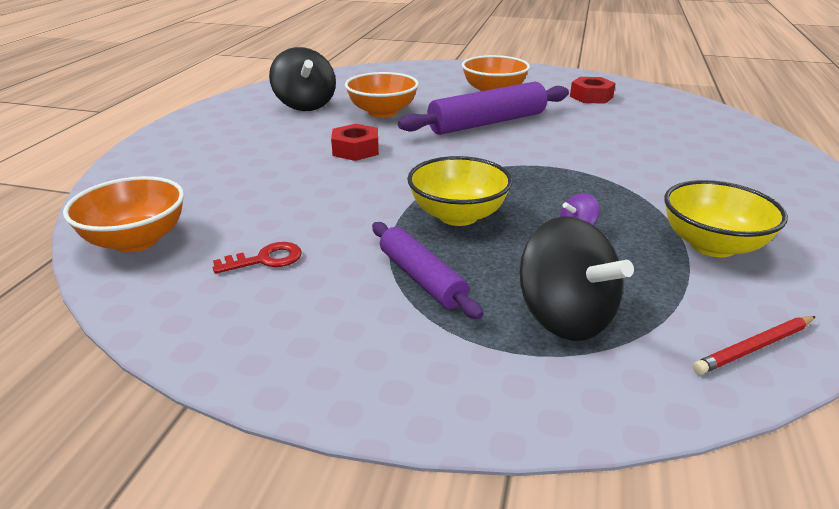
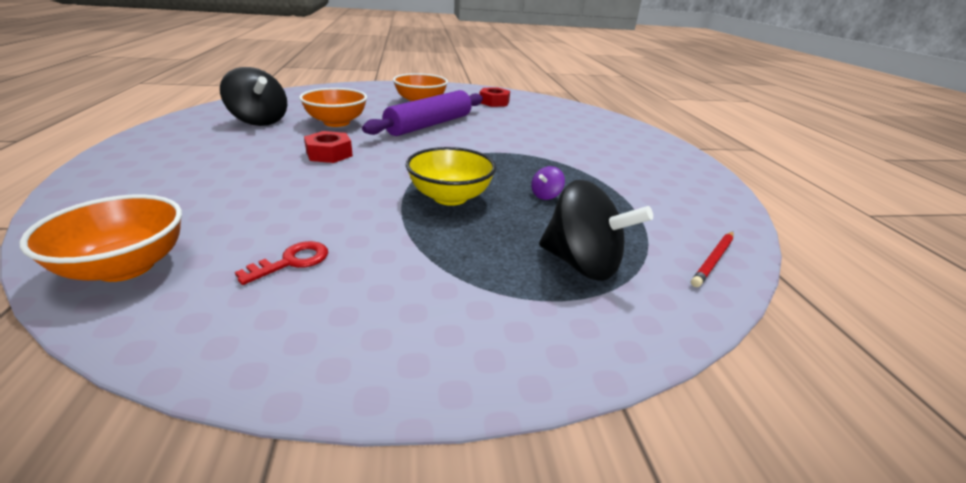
camera: 25 degrees left, 0 degrees up
(421, 278) = (451, 253): purple rolling pin -> none
(712, 245) = (639, 194): yellow bowl -> none

